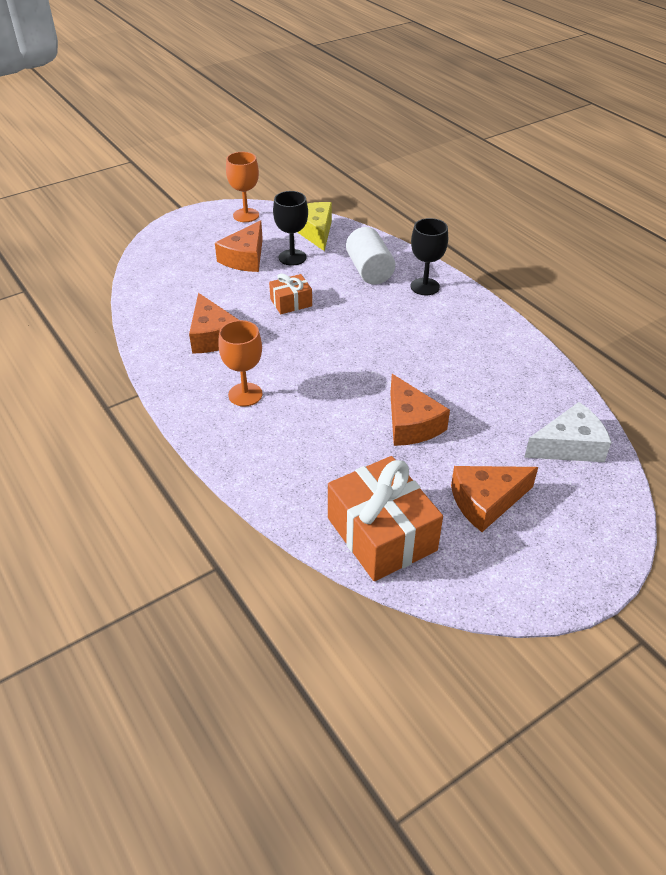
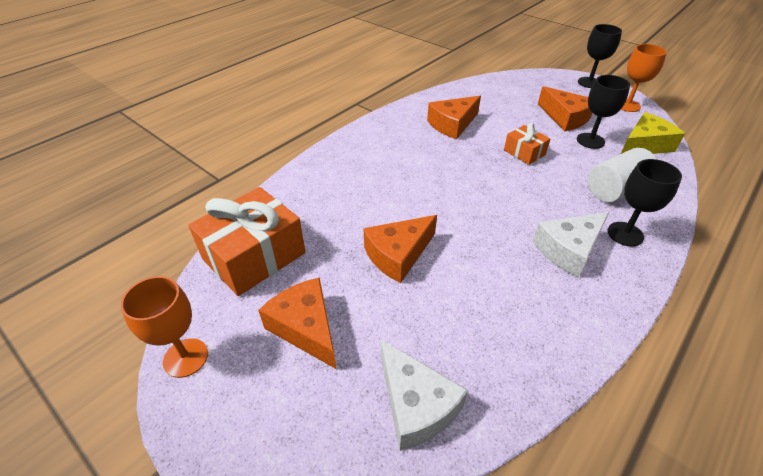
camera: 75 degrees right, 0 degrees up
(188, 220) = (589, 82): none -> black goblet
(245, 258) = (565, 118): orange cheese -> orange cheese turned 135 degrees counterclockwise
(245, 394) = (393, 153): orange goblet -> orange goblet (185, 357)
(434, 321) = (568, 250): none -> white cheese

